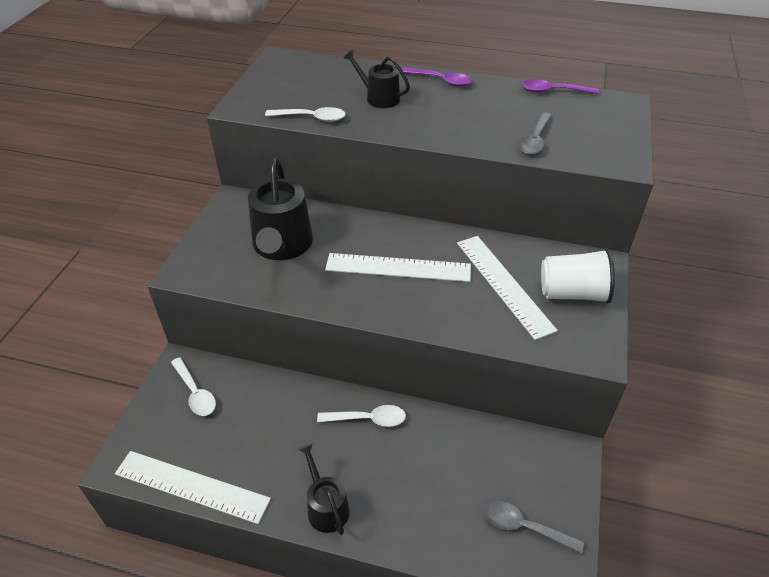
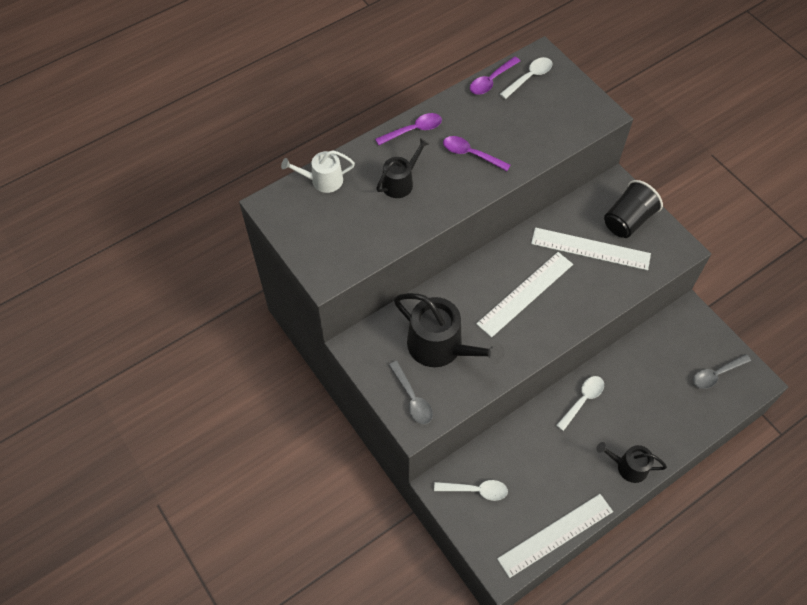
camera: 50 degrees left, 15 degrees up
(311, 118) = (388, 241): white spoon -> white spoon (529, 77)
(331, 66) = (322, 180): none -> white watering can
(379, 98) = (400, 182): black watering can -> black watering can turned 150 degrees clockwise
(459, 116) = (470, 154): none -> purple spoon
(535, 140) = (538, 137): grey spoon -> grey spoon (412, 398)
(572, 293) = (627, 220): white cup -> black cup

